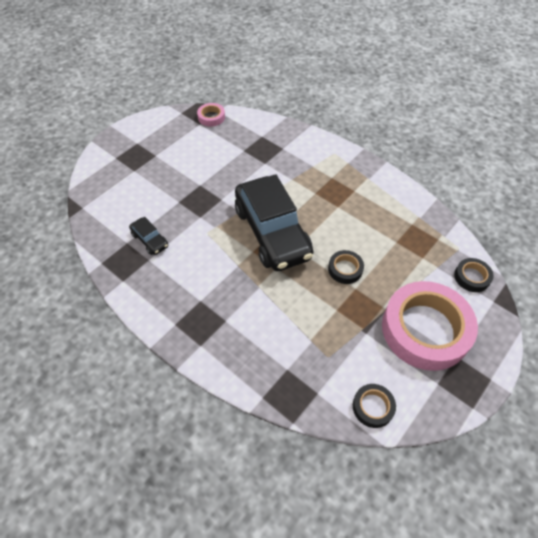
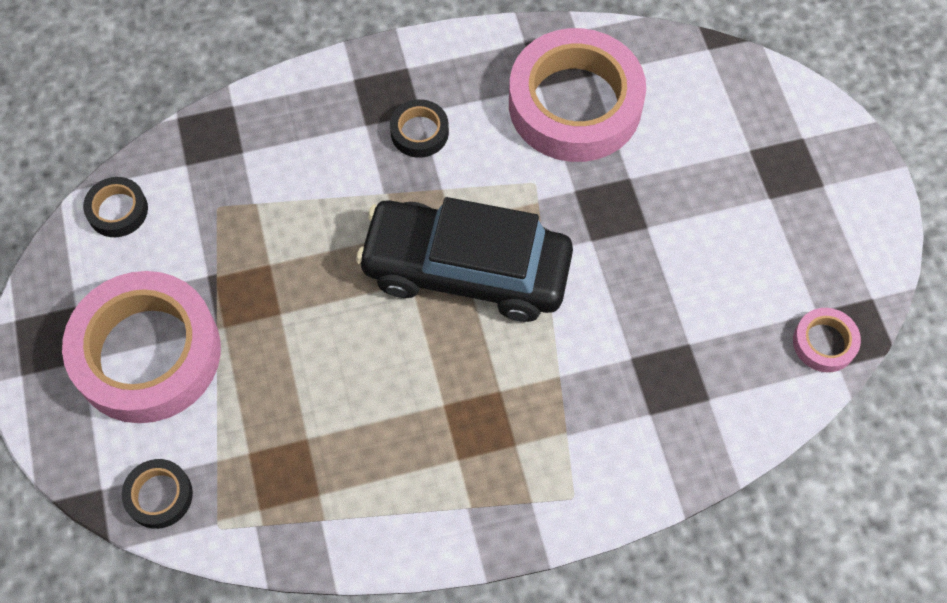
camera: 125 degrees right, 10 degrees up
(150, 240) = (575, 104): black car -> pink tape
(345, 269) = (321, 324): black tape -> black tape (419, 132)

